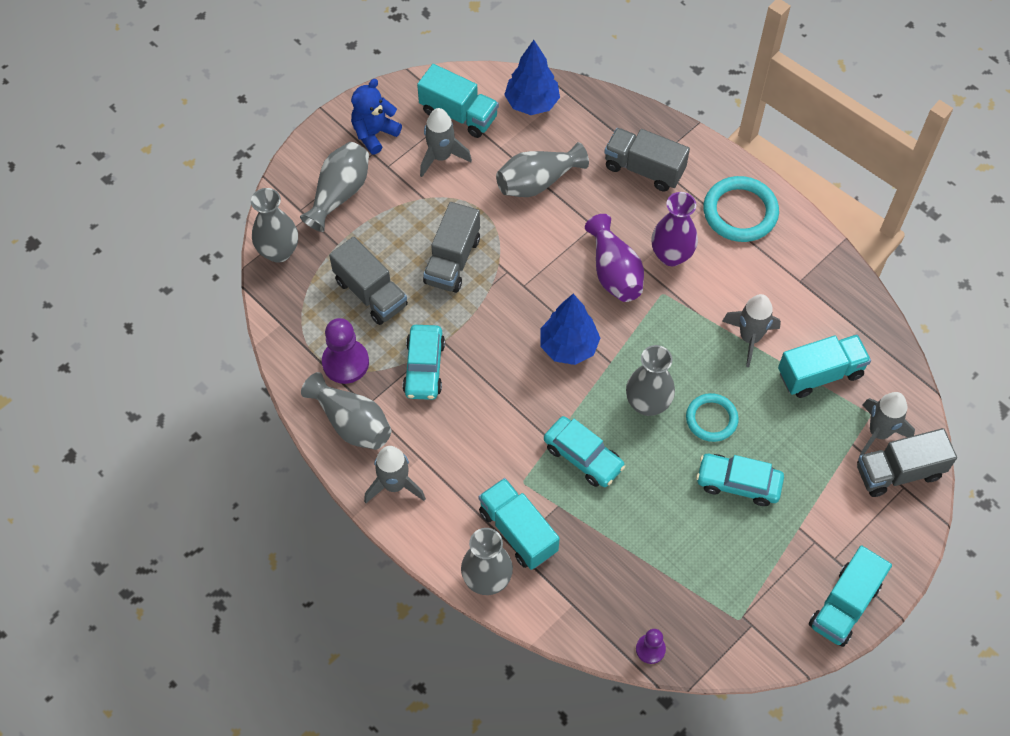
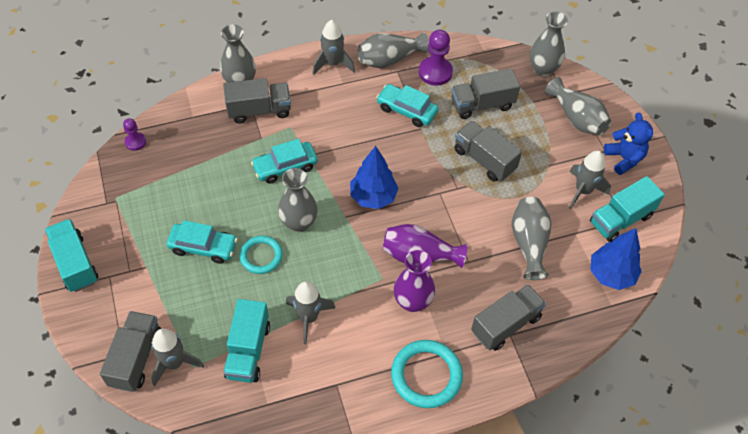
camera: 115 degrees right, 5 degrees down
(518, 531) = (259, 110): turquoise truck -> grey truck
(738, 483) = (203, 247): turquoise car -> turquoise car turned 60 degrees clockwise

